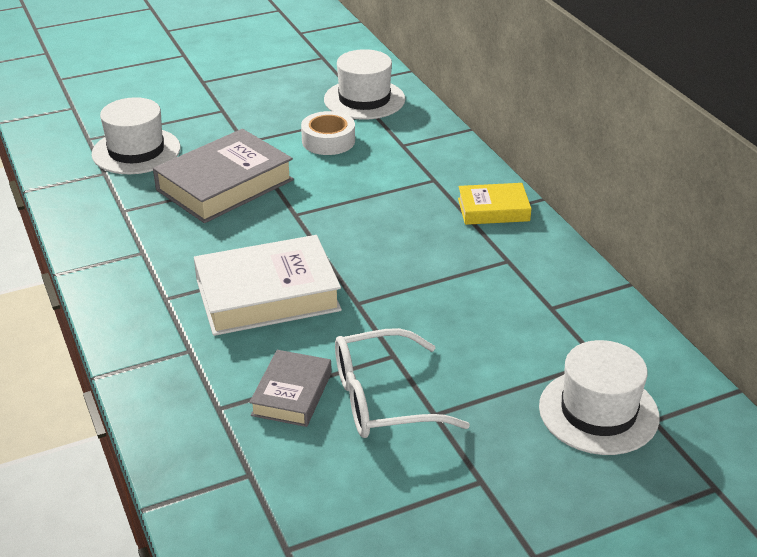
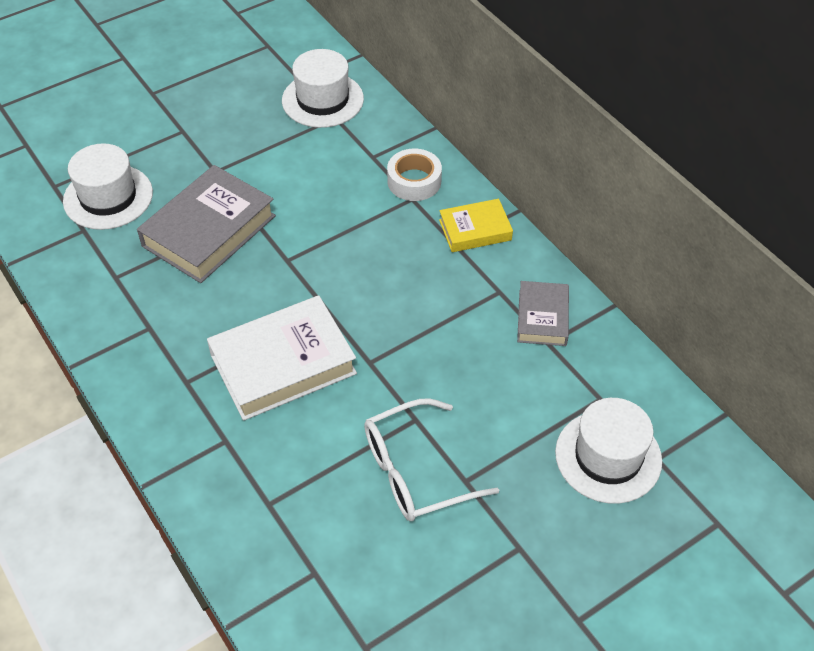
camera: 10 degrees left, 15 degrees up
(292, 394) = (332, 477): grey book -> grey book (542, 317)
(328, 141) = (298, 160): white tape -> white tape (414, 181)

